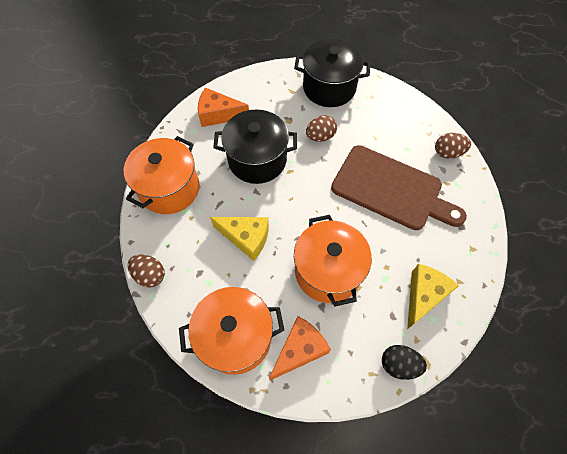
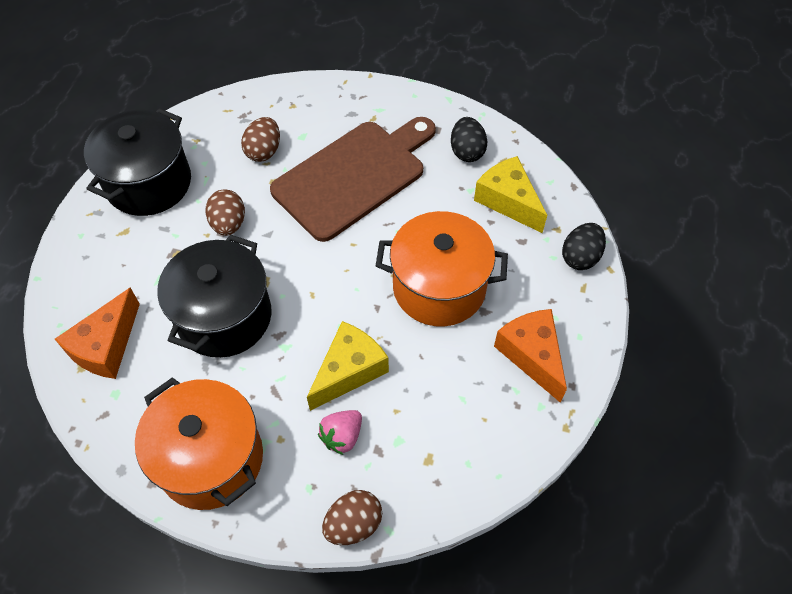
camera: 70 degrees left, 5 degrees down
(202, 249) = (342, 436): none -> pink strawberry
(236, 337) = (491, 427): orange pot -> none
(447, 153) = (331, 99): brown egg -> brown egg (264, 151)
(453, 253) = (467, 151): none -> black egg

